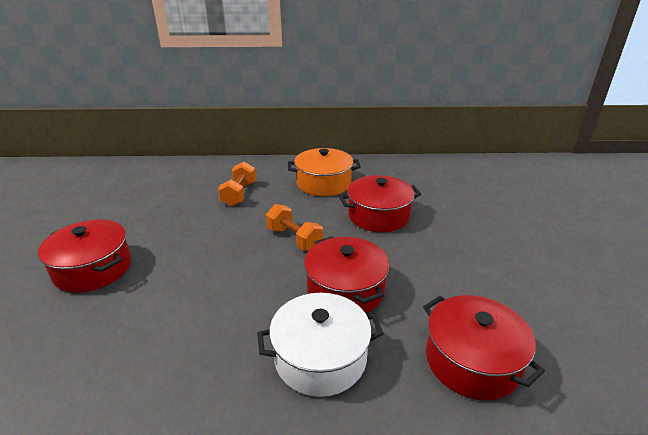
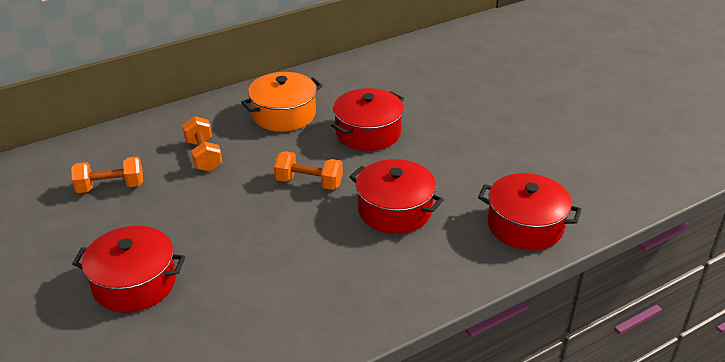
camera: 30 degrees left, 5 degrees up
(159, 195) = (111, 187): none -> orange dumbbell
(320, 358) = (419, 267): white pot -> none

